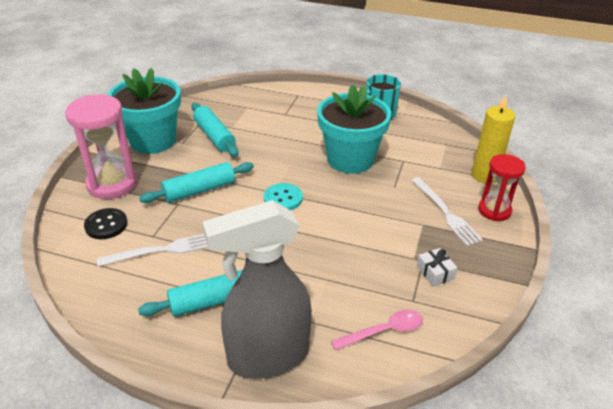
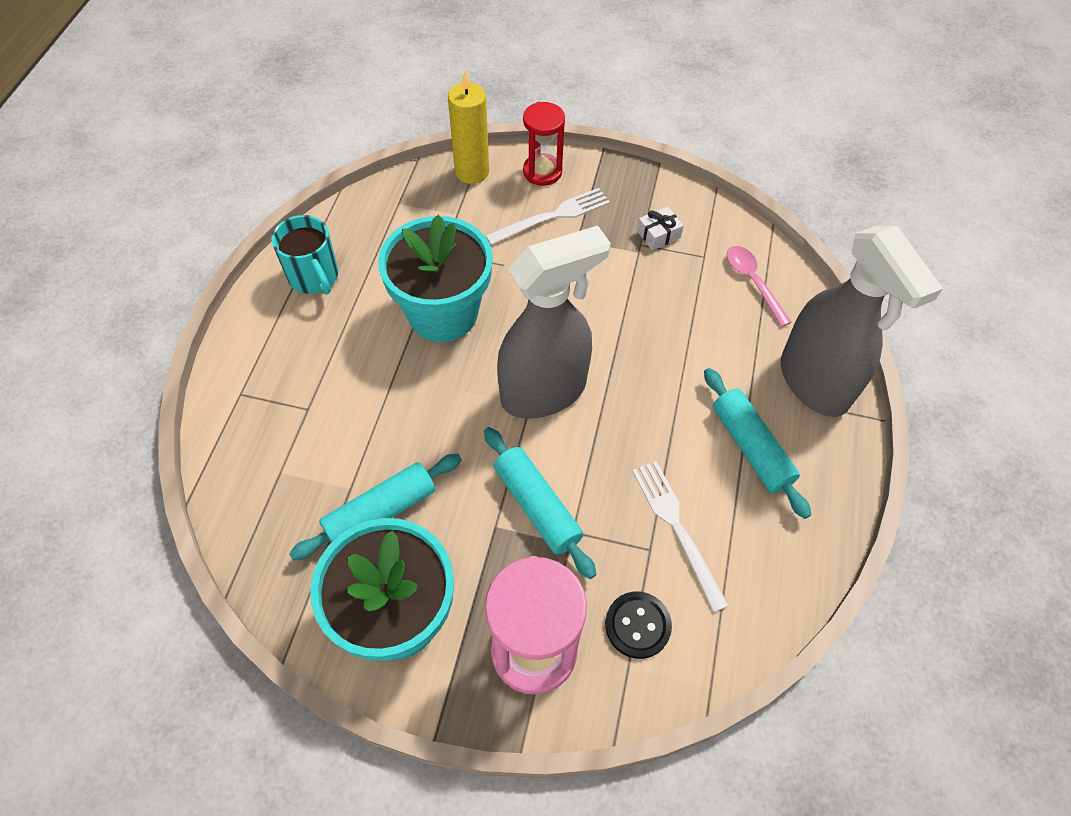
camera: 95 degrees left, 20 degrees up
(283, 198) = (544, 391): turquoise button -> grey spray bottle

